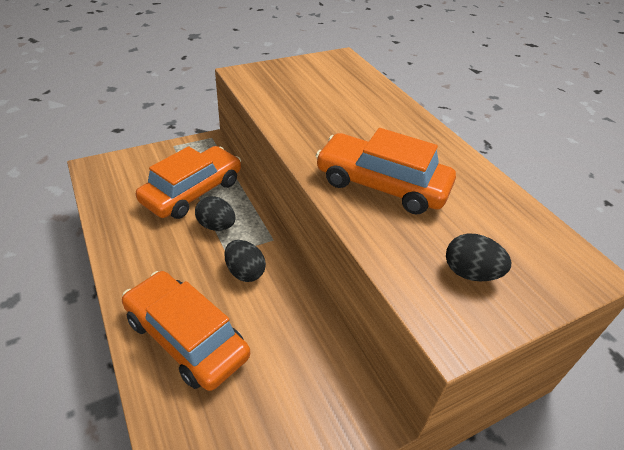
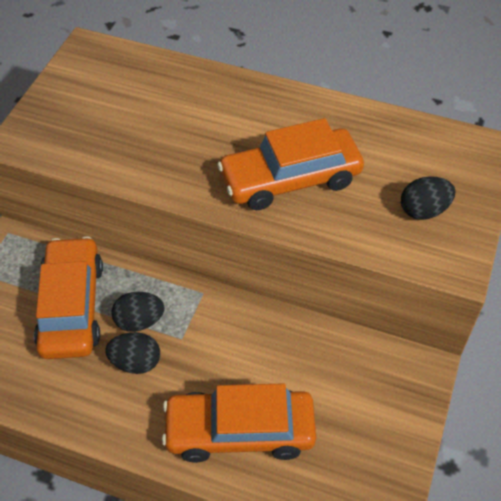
camera: 40 degrees left, 10 degrees up
(245, 272) = (216, 341): black egg -> black egg (136, 362)

